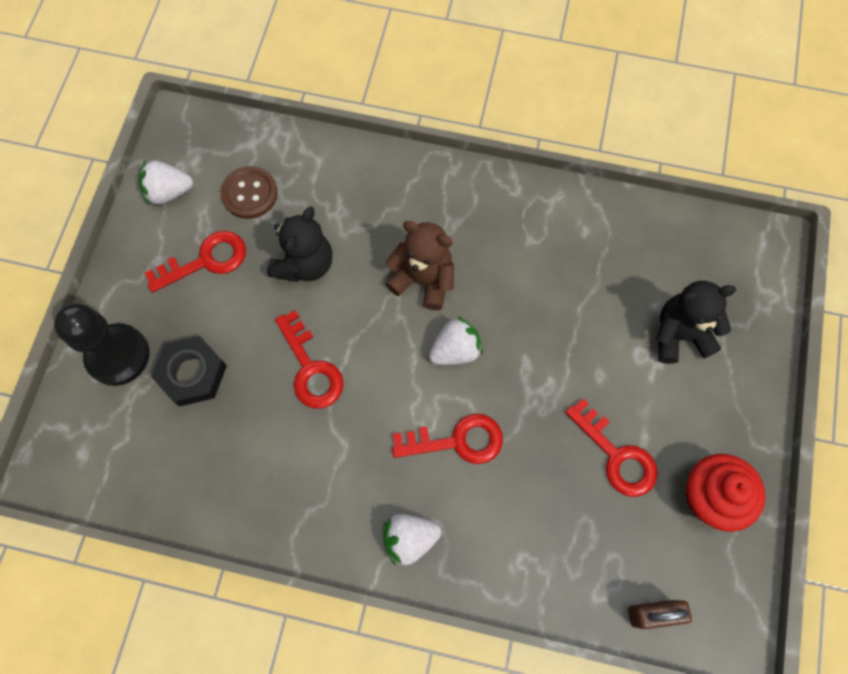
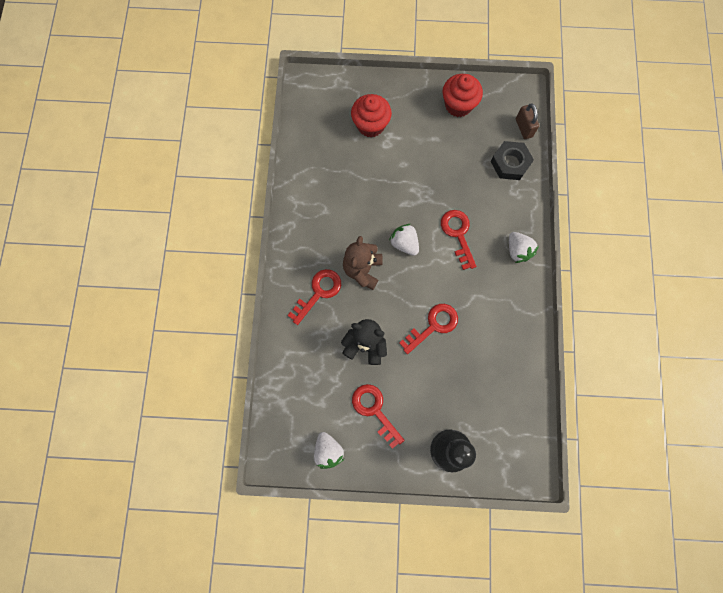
camera: 100 degrees left, 5 degrees up
(192, 373) = (452, 398): black nut -> black nut (510, 163)
(249, 193) = (320, 393): brown button -> none
(616, 455) = (447, 151): red key -> red key (318, 292)
(679, 335) = (370, 125): black teddy bear -> red cupcake

